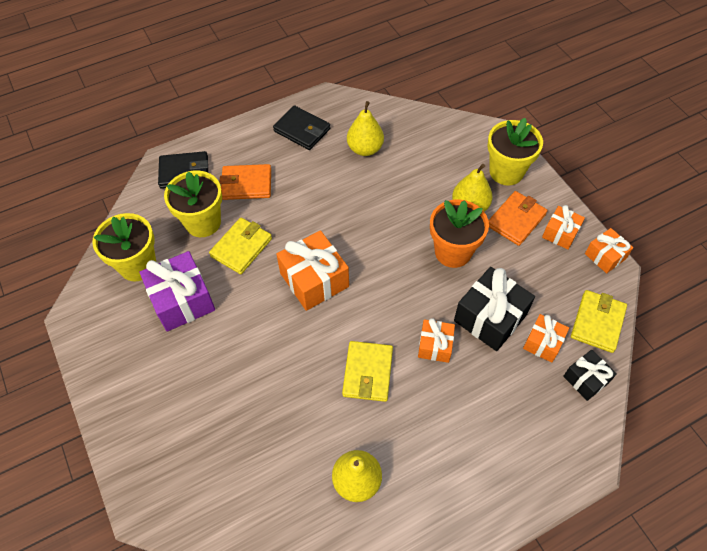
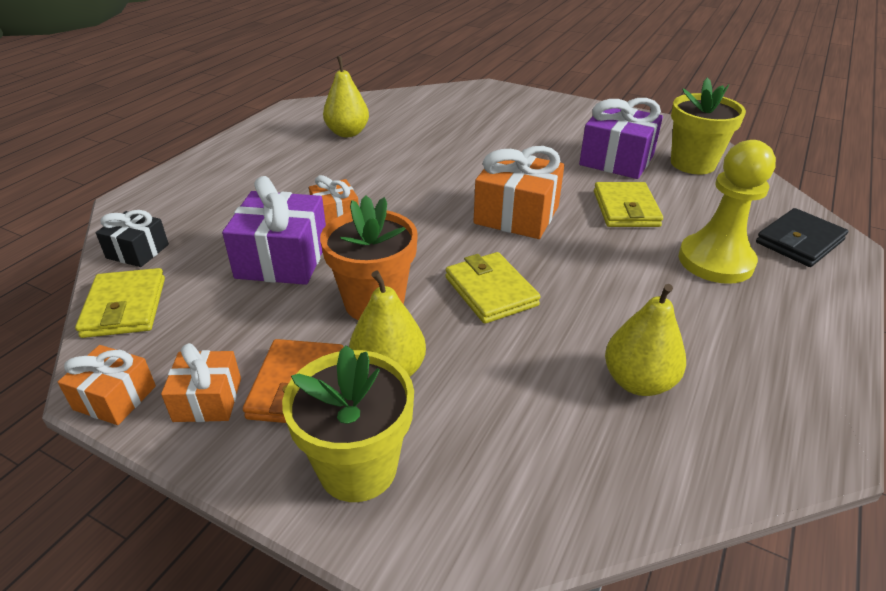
camera: 145 degrees right, 20 degrees down
(203, 222) = (696, 211): yellow flower pot -> none
(246, 184) = (715, 261): orange wallet -> yellow pawn
(302, 130) = (765, 362): black wallet -> none
(368, 373) = (391, 179): yellow wallet -> yellow wallet (490, 291)
(490, 318) = (282, 259): black gift -> purple gift
(543, 343) = (202, 262): orange gift -> none

